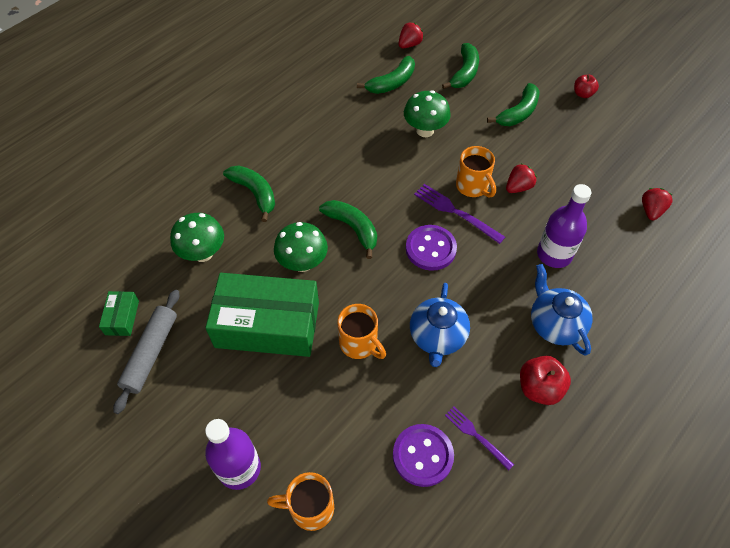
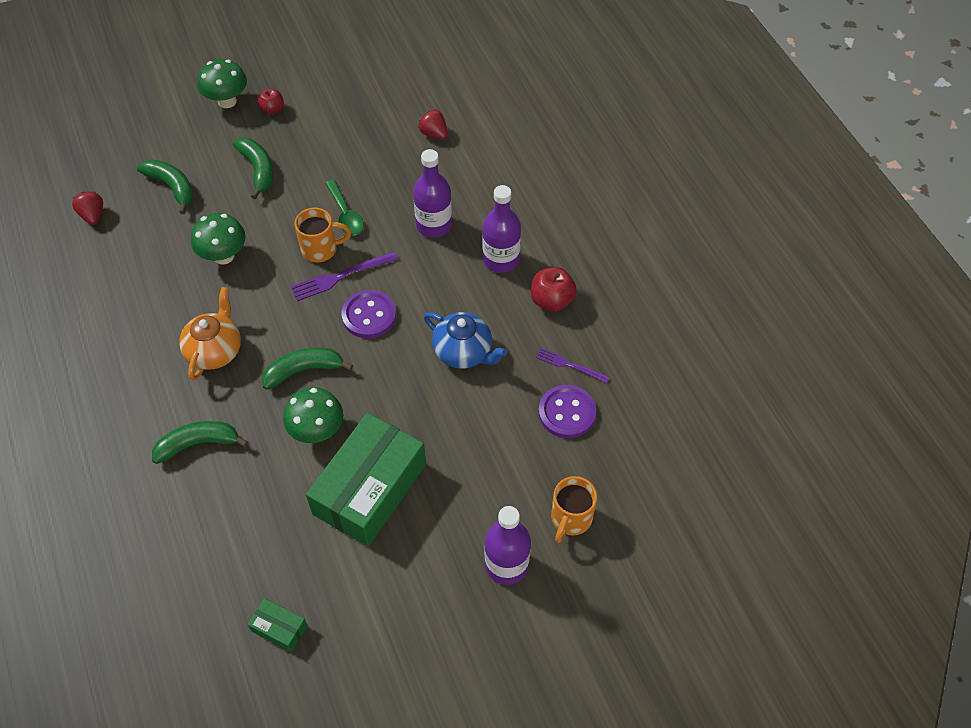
camera: 65 degrees left, 0 degrees up
(151, 353) = (340, 610): grey rolling pin -> none
(203, 253) = (245, 522): green mushroom -> green mushroom (227, 101)
(339, 165) = (215, 350): none -> orange teapot
(359, 344) = (436, 417): orange mug -> none
(392, 83) = (136, 255): green banana -> none
(477, 436) = (570, 365): purple fork -> purple fork turned 45 degrees clockwise
(518, 187) = (345, 214): red strawberry -> green spoon
(555, 324) = (501, 259): blue teapot -> purple bottle

